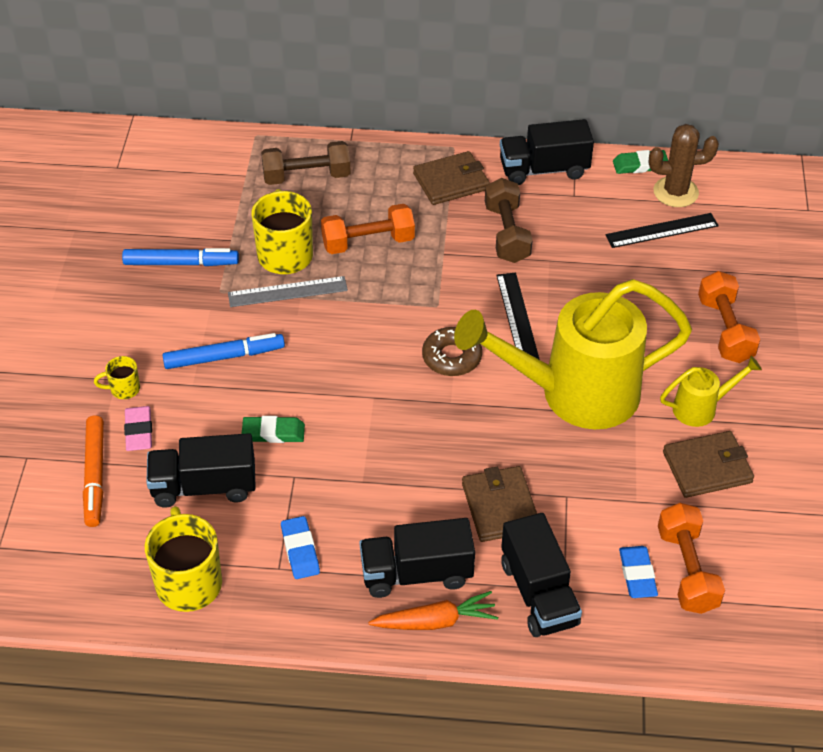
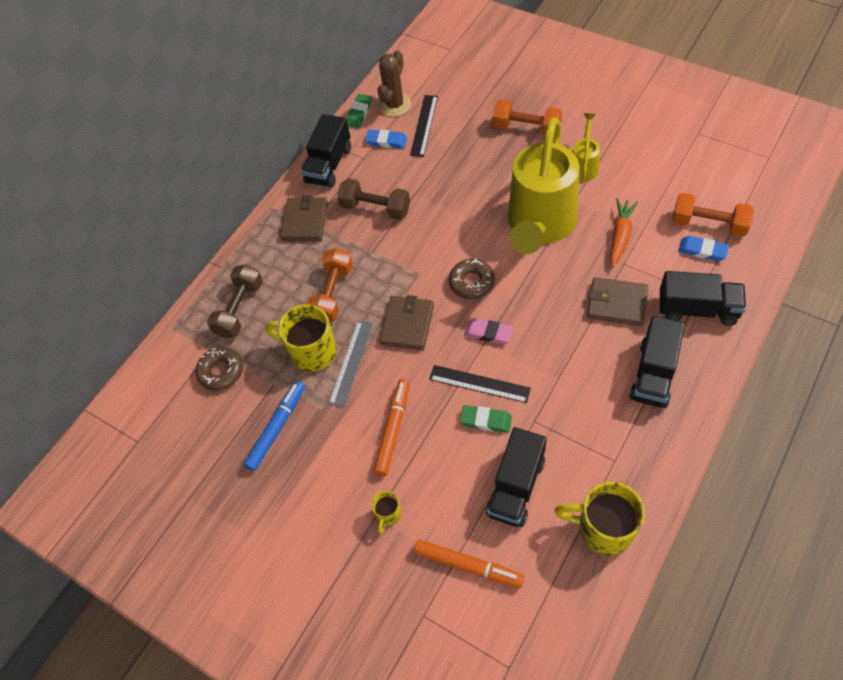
camera: 55 degrees left, 10 degrees up
(139, 431) = (438, 517): pink eraser -> pink eraser (488, 333)
(224, 194) = (221, 371): none -> brown donut
(224, 357) = (393, 429): blue marker -> orange marker
(273, 432) = (486, 420): green eraser -> green eraser turned 75 degrees clockwise
(300, 550) = (604, 440): blue eraser -> blue eraser (386, 141)
(435, 621) = (698, 377): orange carrot -> orange carrot (620, 236)
(517, 317) = (455, 231): black ruler -> black ruler (479, 383)
(707, 467) = (633, 182): brown wallet -> brown wallet (407, 324)

